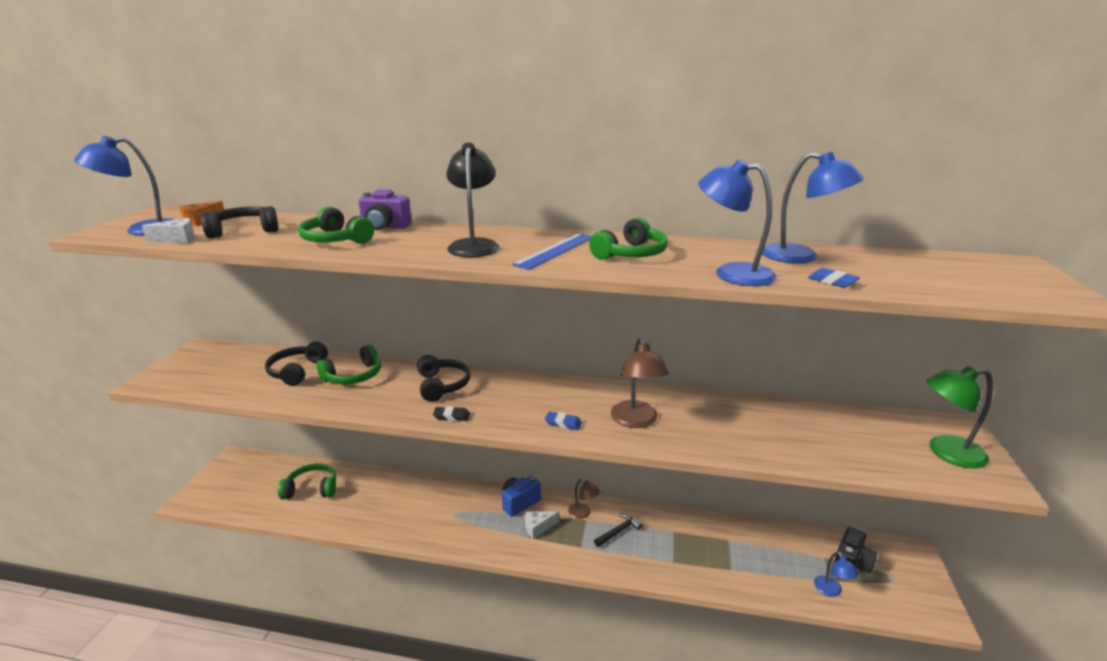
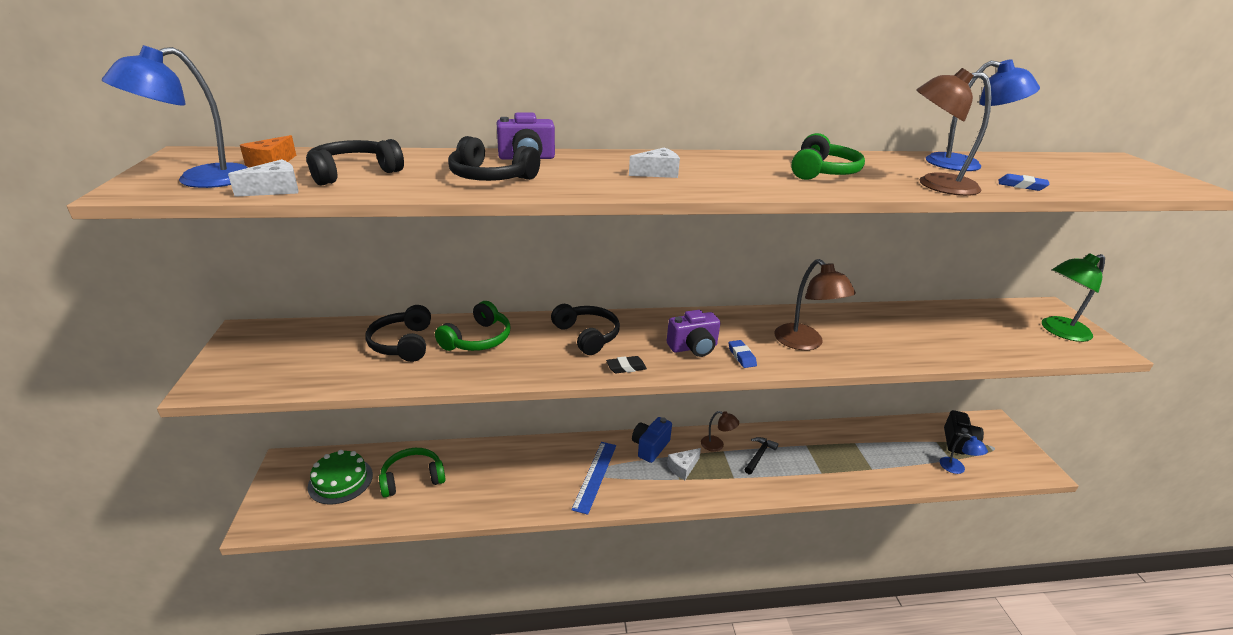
camera: 20 degrees left, 5 degrees up
(260, 479) = (340, 480): none -> green cake
(335, 240) = (490, 177): green headphones -> black headphones
(474, 245) = (657, 173): black lamp -> white cheese
(525, 409) = (693, 347): none -> purple camera
(555, 250) = (748, 173): blue ruler -> blue ruler (595, 476)
(563, 423) = (741, 356): blue eraser -> blue eraser turned 75 degrees clockwise
(732, 273) = (935, 184): blue lamp -> brown lamp

